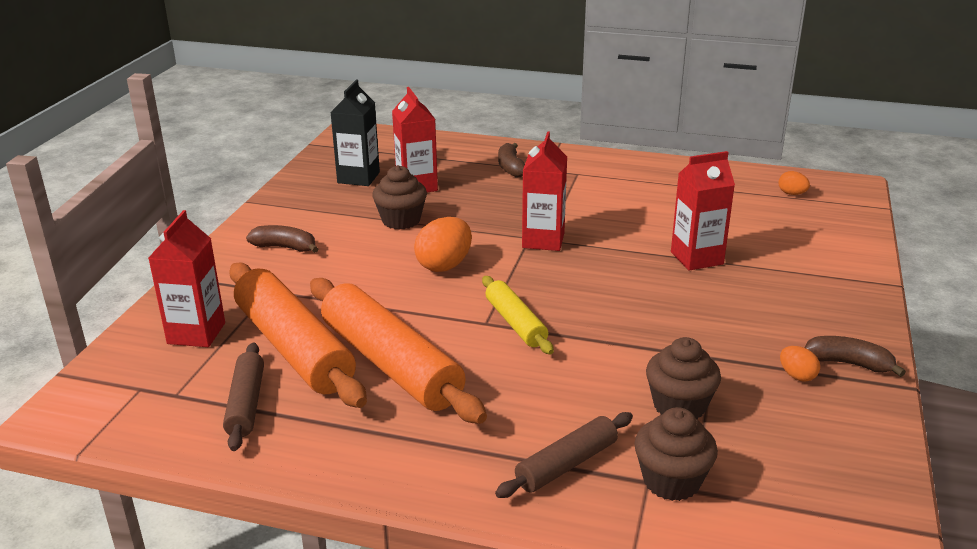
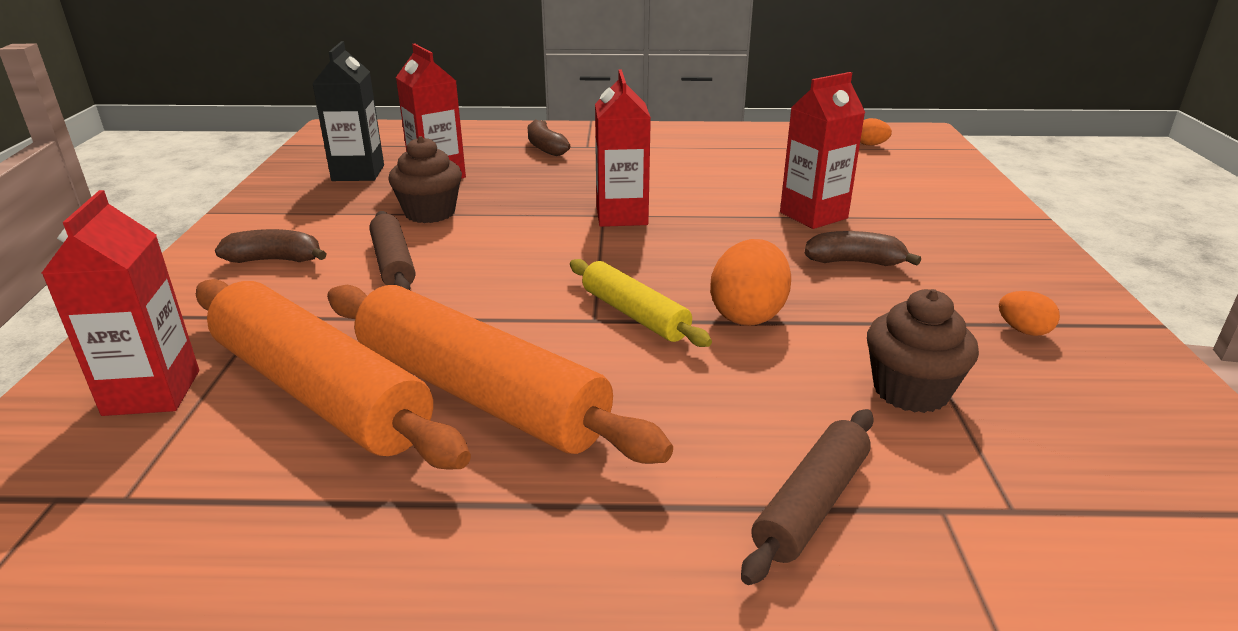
camera: 15 degrees left, 0 degrees up
(246, 404) = (256, 494): brown rolling pin -> brown rolling pin (393, 263)
(444, 265) = (507, 257): orange egg -> orange egg (748, 314)
(671, 481) = (974, 502): brown cupcake -> none
(849, 363) = (1069, 307): brown banana -> brown banana (854, 262)

